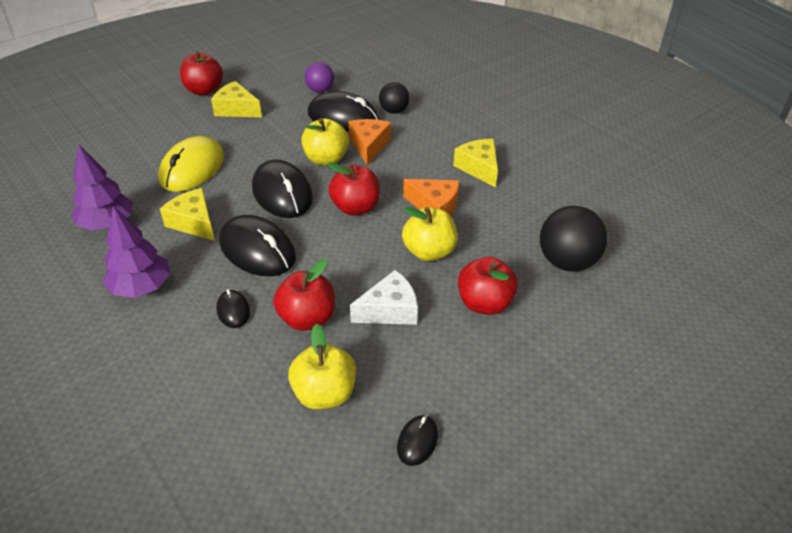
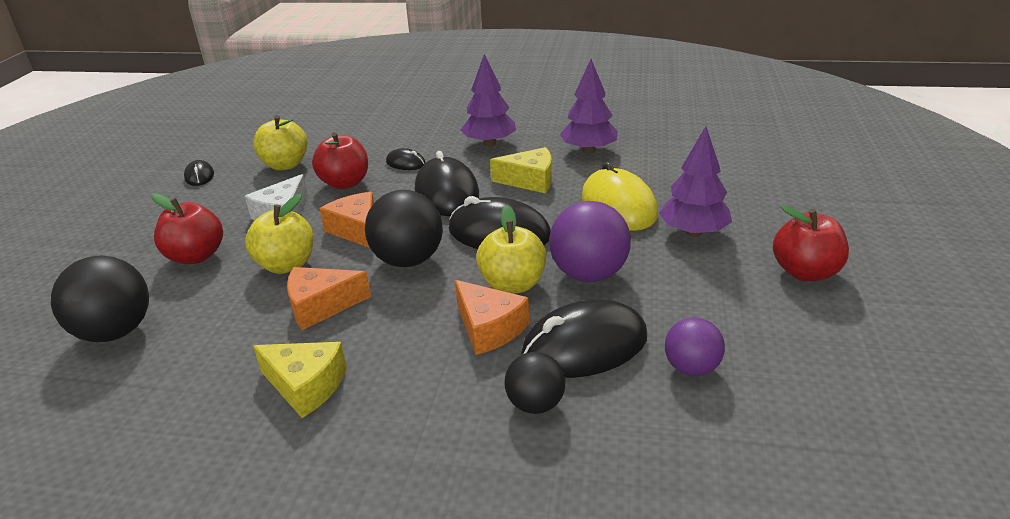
camera: 140 degrees right, 10 degrees down
(197, 131) = (693, 232): none -> purple tree
(236, 109) = (717, 275): yellow cheese -> none
(257, 250) = (446, 193): black mouse -> black mouse turned 75 degrees clockwise
(284, 142) = (589, 274): none -> purple ball
(355, 208) = (408, 260): red apple -> black ball
(356, 254) = (357, 230): none -> orange cheese

